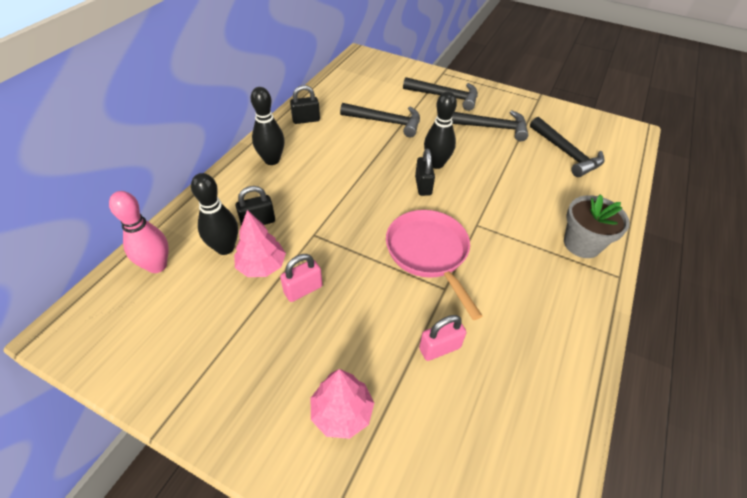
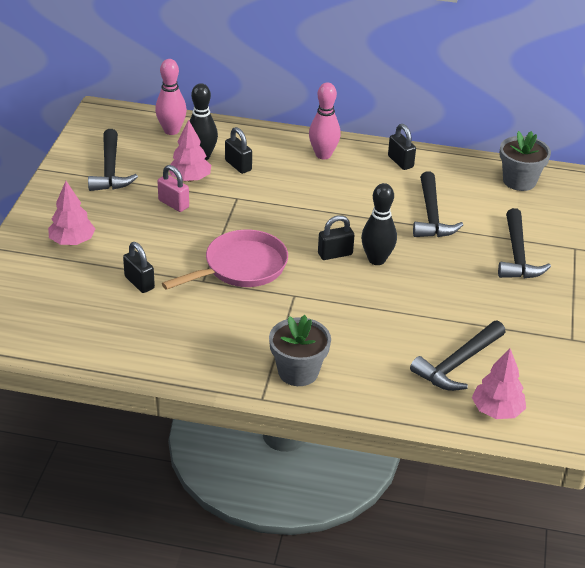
camera: 75 degrees right, 10 degrees down
(272, 160) = (323, 155): black bowling pin -> pink bowling pin
(358, 73) = (519, 181): none -> grey flower pot
(439, 348) = (139, 283): pink padlock -> black padlock
(491, 127) = (473, 297): black hammer -> black hammer (110, 170)
(614, 148) = (497, 410): none -> pink tree

